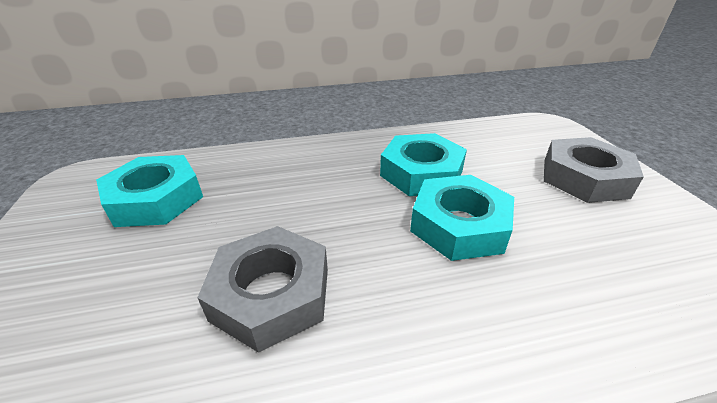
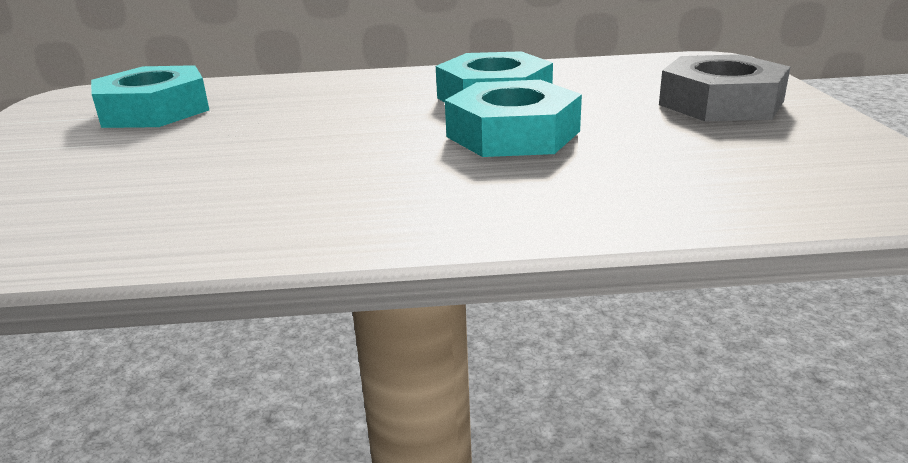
camera: 10 degrees right, 10 degrees down
(271, 293) = (256, 171): grey nut -> none

